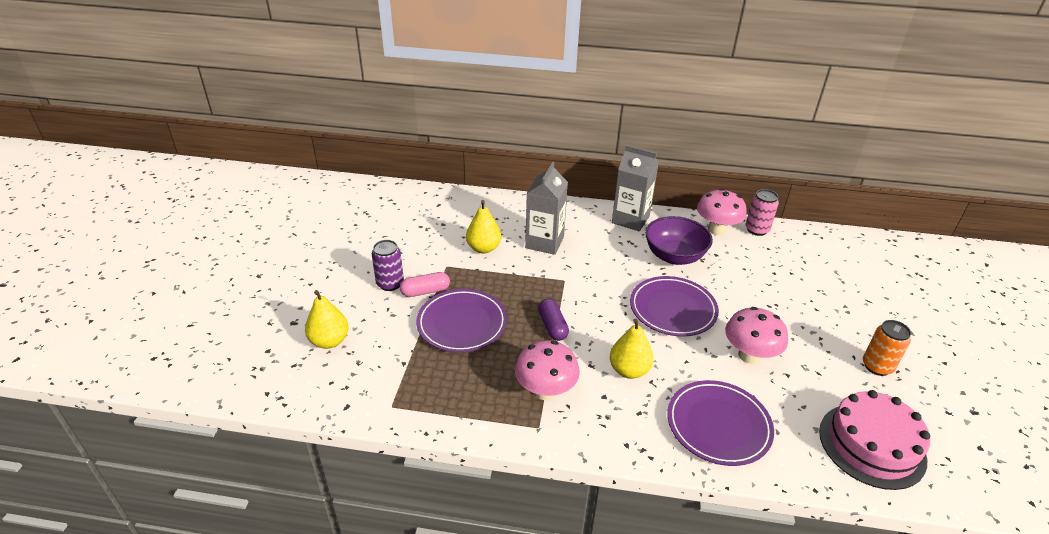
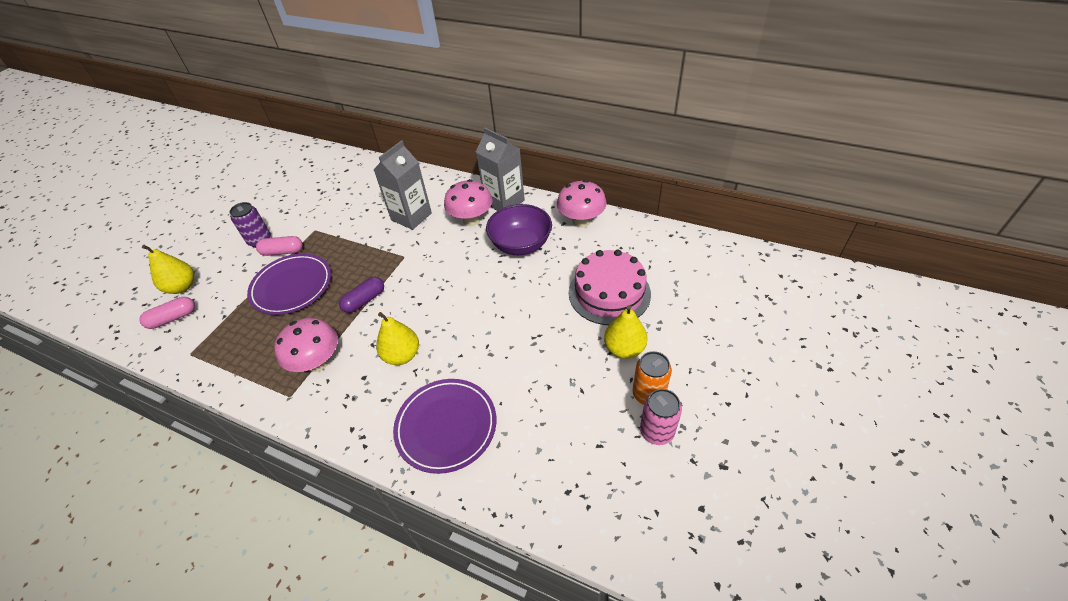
camera: 20 degrees right, 10 degrees up
(342, 374) = (173, 318): none -> pink capsule
(483, 248) = (356, 216): yellow pear -> yellow pear (624, 349)
(552, 326) = (364, 300): purple capsule -> purple capsule turned 45 degrees clockwise
(672, 309) = (483, 300): purple plate -> none
(749, 355) = (524, 360): pink mushroom -> pink mushroom (471, 220)
(757, 230) = (622, 226): pink can -> pink can (656, 431)
(871, 445) = (583, 479): pink cake -> pink cake (609, 293)

